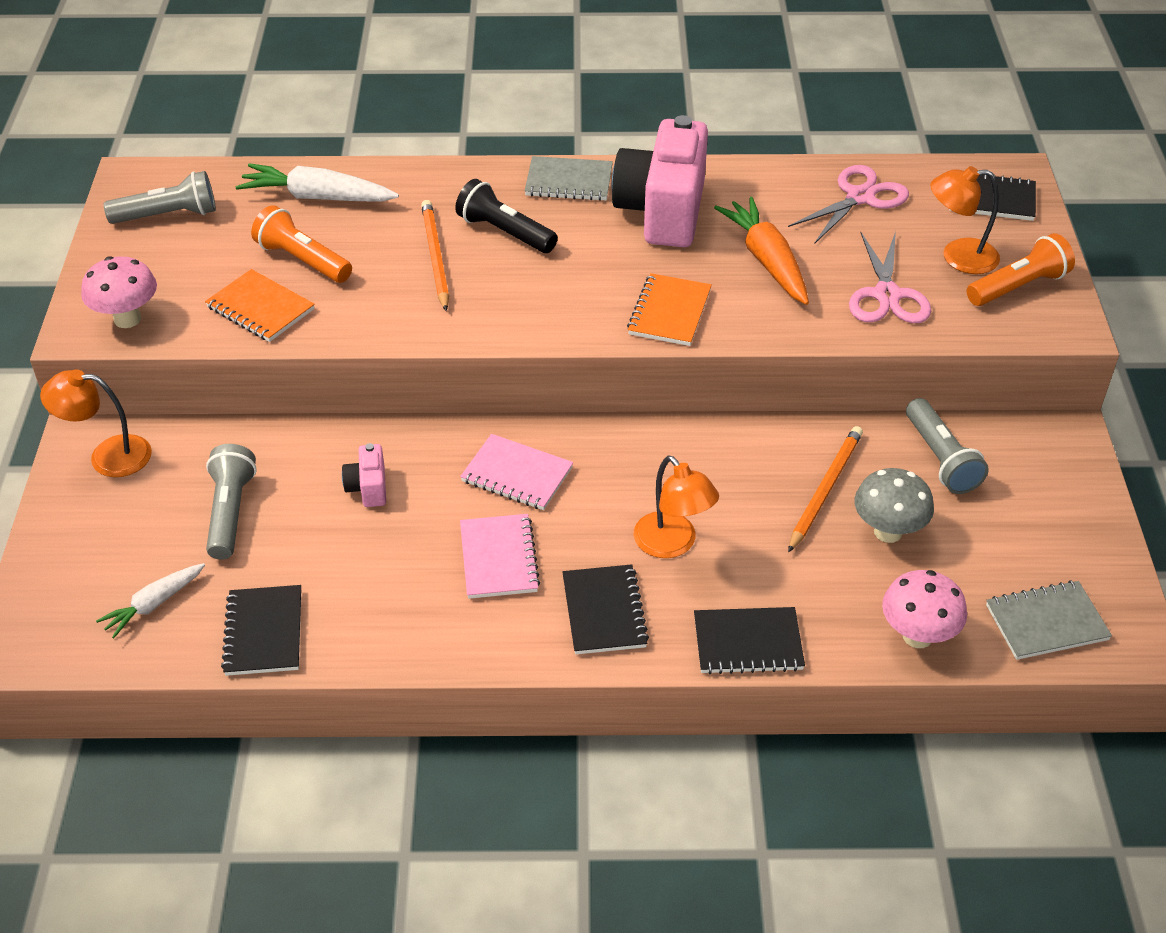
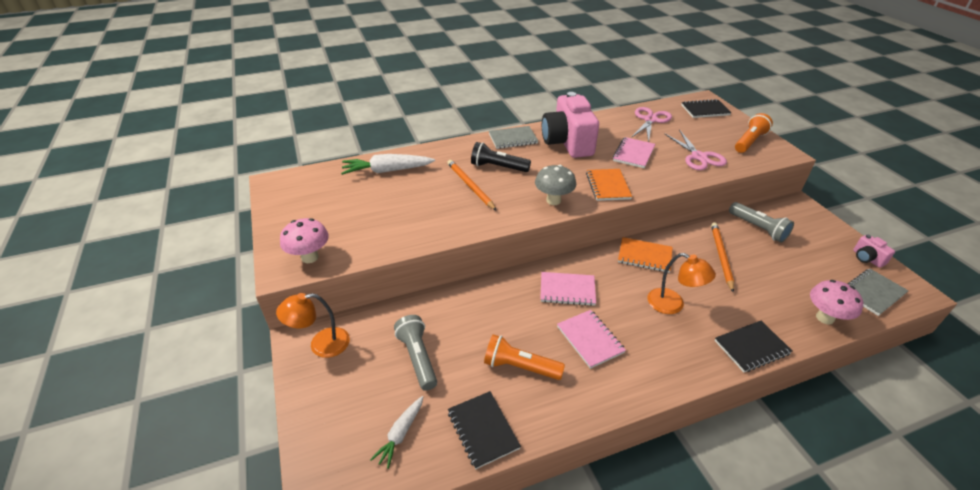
camera: 20 degrees left, 5 degrees down
(168, 215) = (305, 197): grey flashlight -> none
(260, 308) = (389, 233): orange notebook -> orange notebook (644, 256)
(303, 260) = (398, 203): orange flashlight -> orange flashlight (520, 367)
(368, 488) = (491, 320): pink camera -> pink camera (867, 258)
(604, 612) = (667, 353): black notebook -> none
(767, 261) = (633, 154): orange carrot -> pink notebook
(888, 532) = (766, 269): grey mushroom -> grey mushroom (553, 200)
(958, 257) = (713, 135): orange lamp -> none

